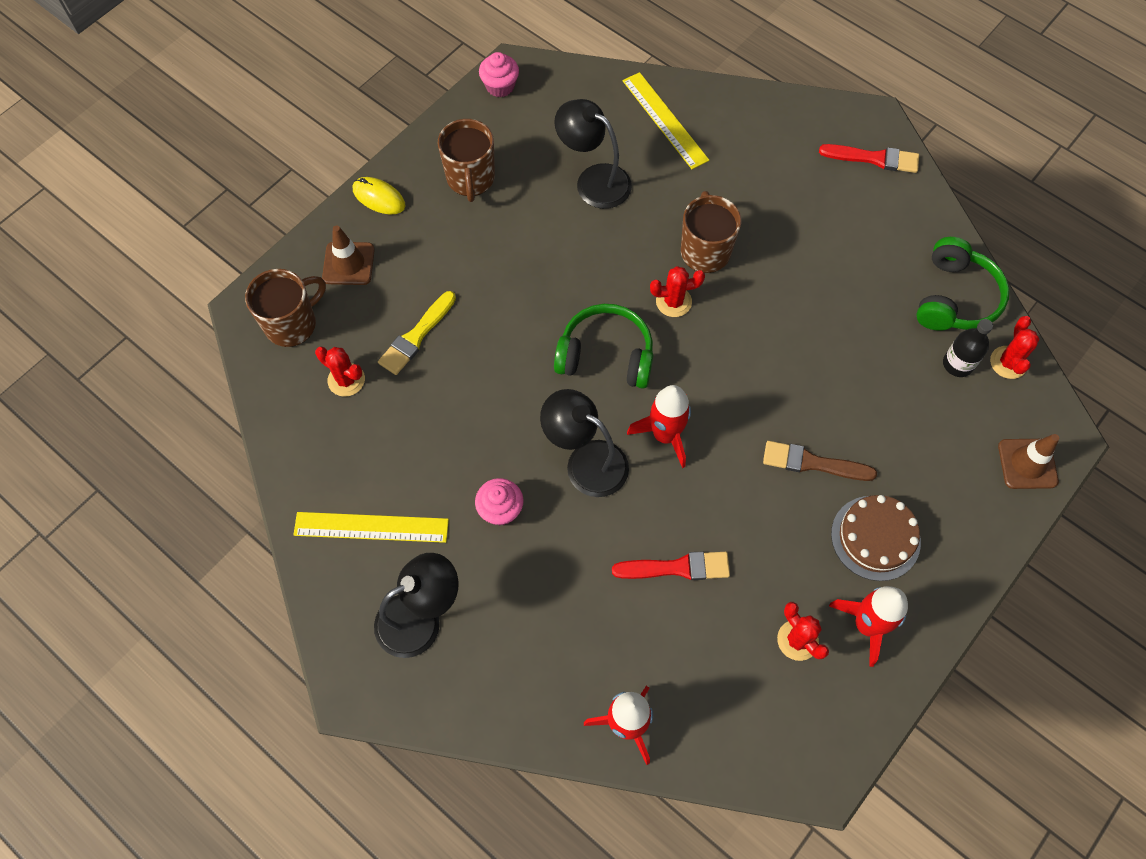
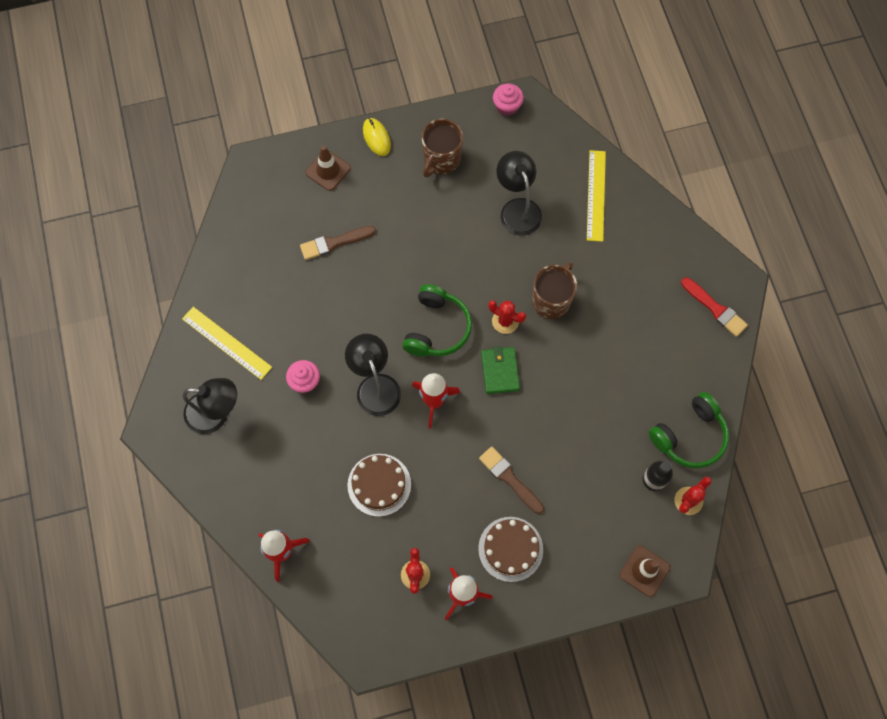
camera: 35 degrees right, 5 degrees up
(292, 324) = (269, 188): brown mug -> none
(346, 380) = (275, 244): red cactus -> none
(416, 336) = (334, 243): yellow brush -> brown brush
(606, 355) = (437, 328): green headphones -> green headphones turned 60 degrees clockwise
(677, 568) = (379, 484): red brush -> brown cake
(710, 357) = (500, 371): none -> green wallet

